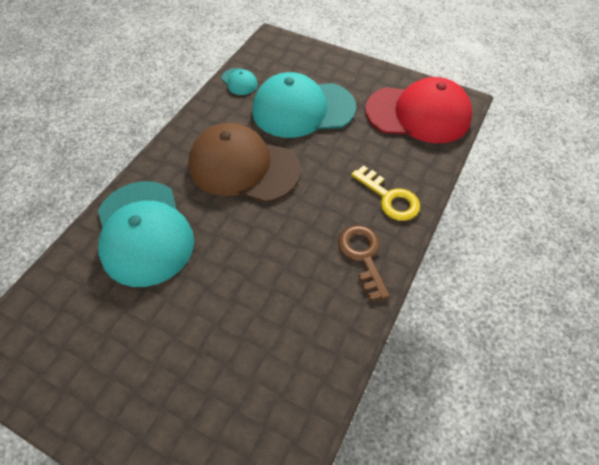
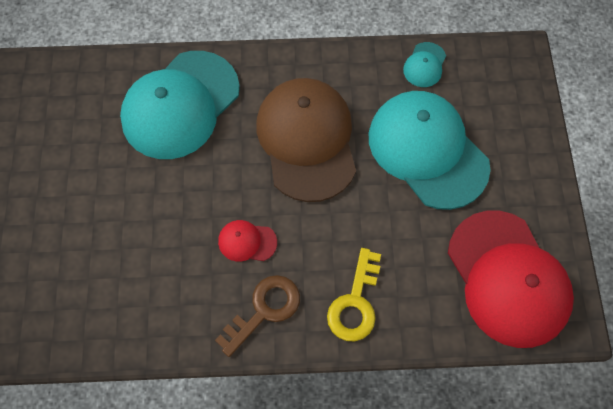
camera: 60 degrees right, 10 degrees up
(299, 241) = (247, 242): none -> red cap

